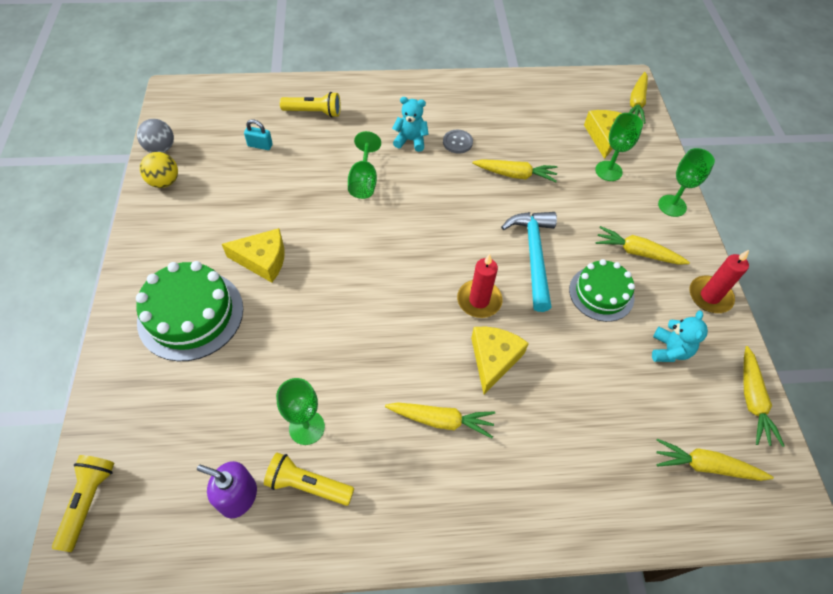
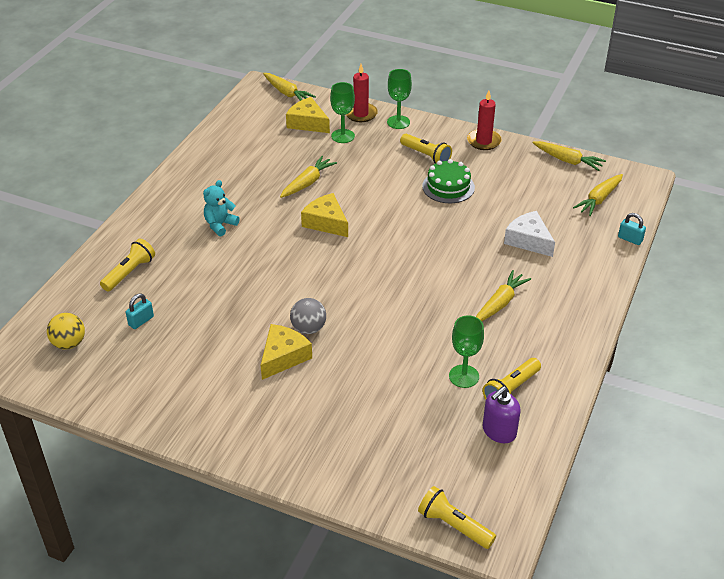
camera: 60 degrees left, 15 degrees down
(161, 148) = (81, 394): grey ball -> grey ball (308, 328)
(164, 182) = (131, 401): yellow ball -> yellow ball (69, 343)
(191, 314) = (309, 419): green cake -> none
(364, 180) = (243, 268): green goblet -> none
(457, 142) = (246, 200): grey button -> none
(479, 300) = (413, 247): red candle -> red candle (361, 114)
(493, 359) = (467, 259): yellow cheese -> yellow cheese (326, 222)
(533, 256) = (393, 205): turquoise hammer -> none
(568, 411) = (528, 240): none -> white cheese
(637, 252) = (426, 156): yellow carrot -> yellow flashlight
(655, 534) = (630, 239): none -> turquoise padlock
(669, 350) = (512, 177): turquoise teddy bear -> none

